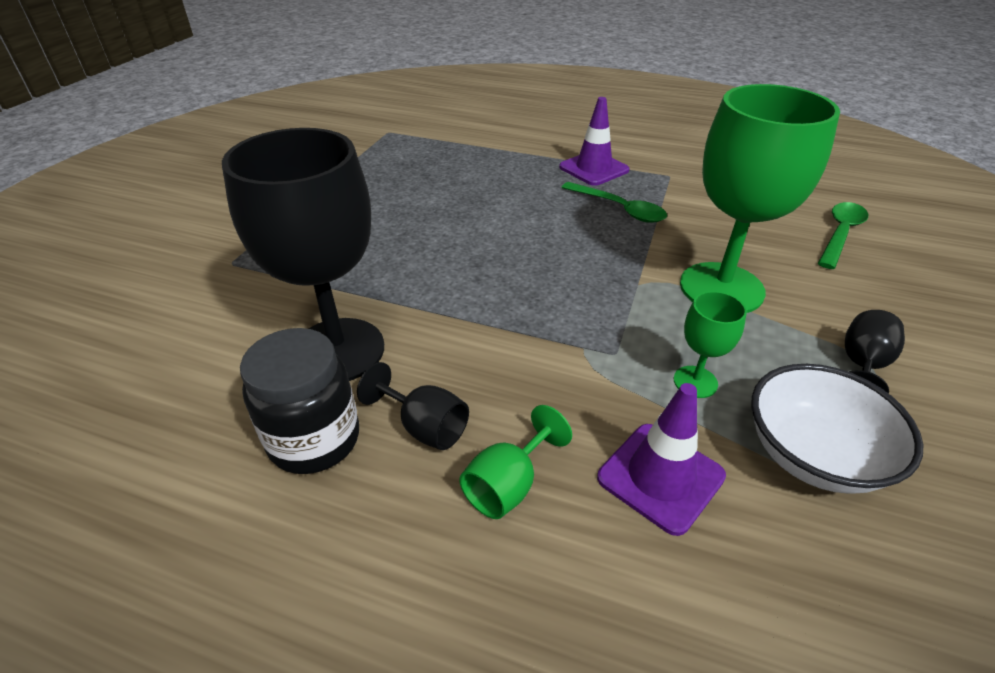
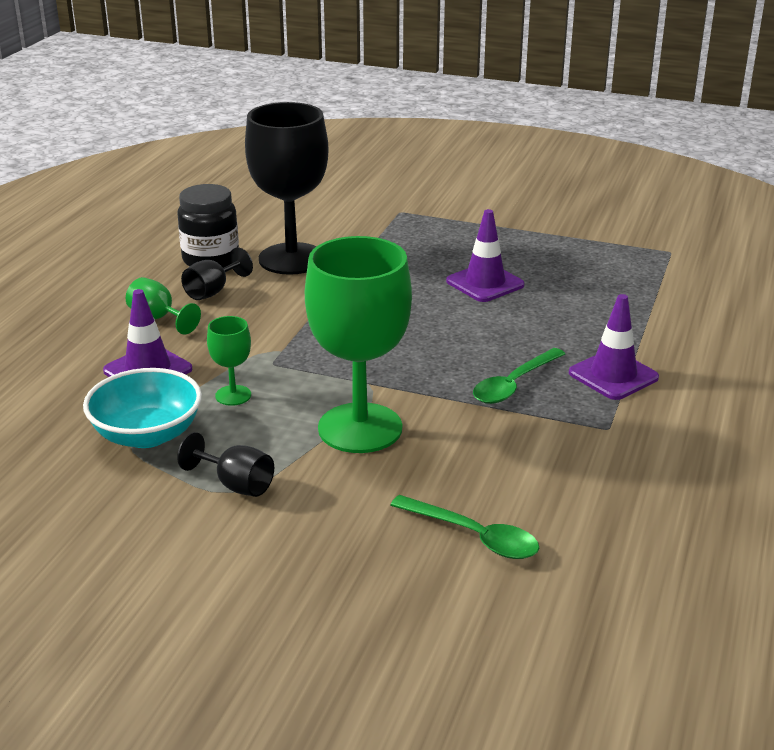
camera: 90 degrees right, 10 degrees down
(431, 215) = (485, 283): none -> purple traffic cone
(813, 455) = (147, 434): white bowl -> turquoise bowl

